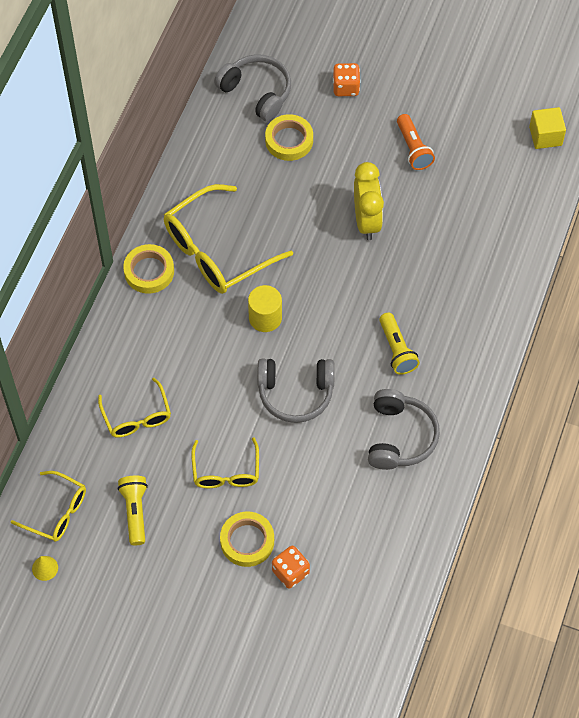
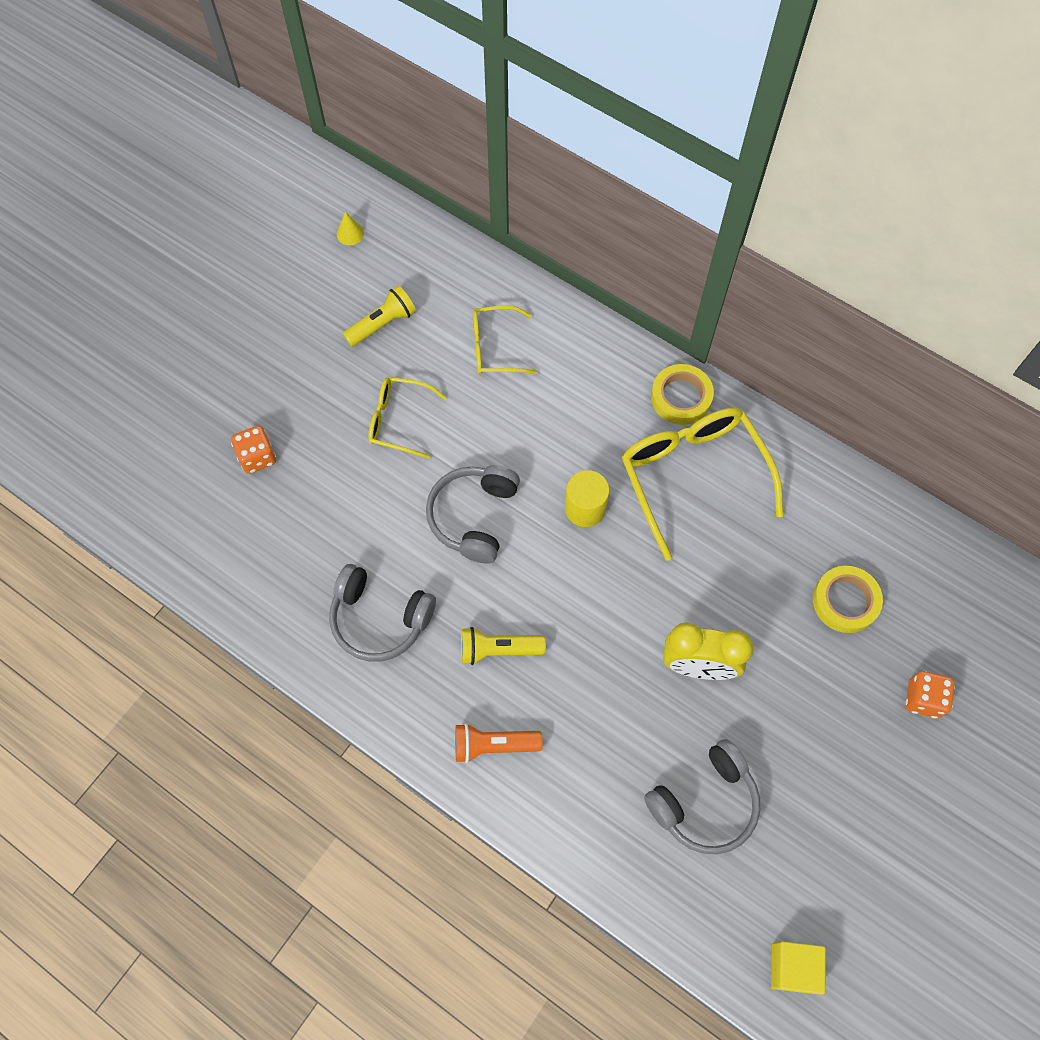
camera: 105 degrees right, 5 degrees up
(57, 512) = (407, 254): yellow glasses -> none
(135, 512) = (382, 324): yellow flashlight -> yellow flashlight turned 45 degrees counterclockwise
(247, 541) = (309, 423): yellow tape -> none
(257, 92) = (930, 580): grey headphones -> grey headphones (705, 803)
(413, 149) = (803, 762): orange flashlight -> orange flashlight (493, 745)

